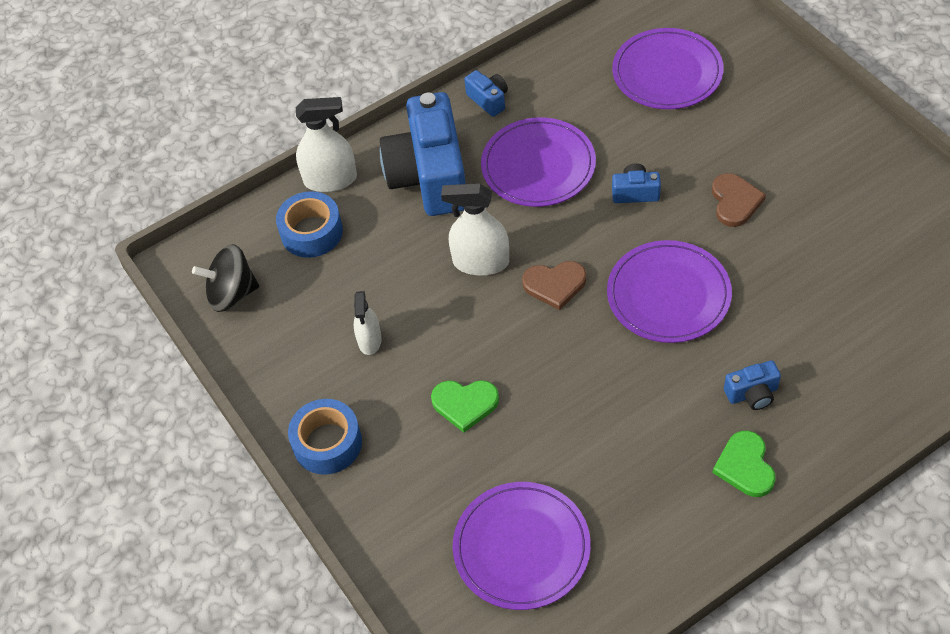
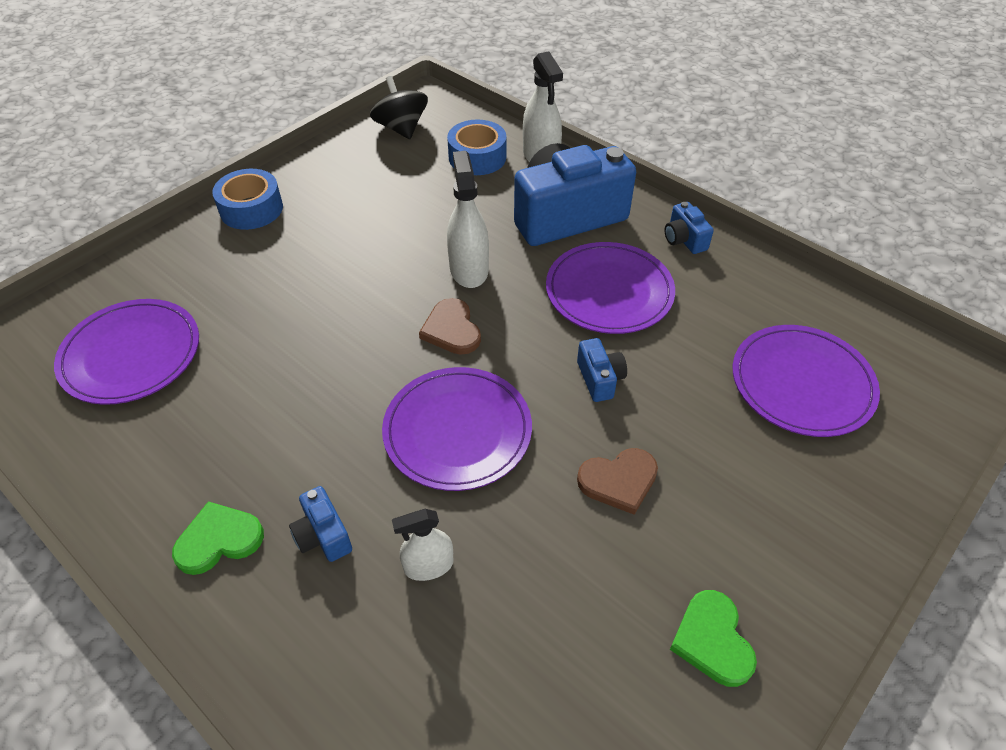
camera: 70 degrees right, 5 degrees down
(369, 340) = (363, 213): white spray bottle -> white spray bottle (428, 565)
(465, 404) = (296, 287): green heart -> green heart (712, 640)
(488, 100) = (684, 239): blue camera -> blue camera turned 120 degrees clockwise

